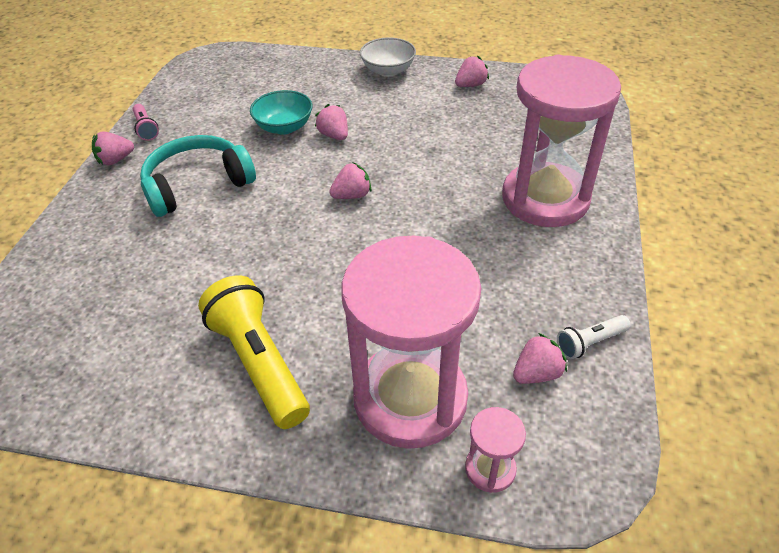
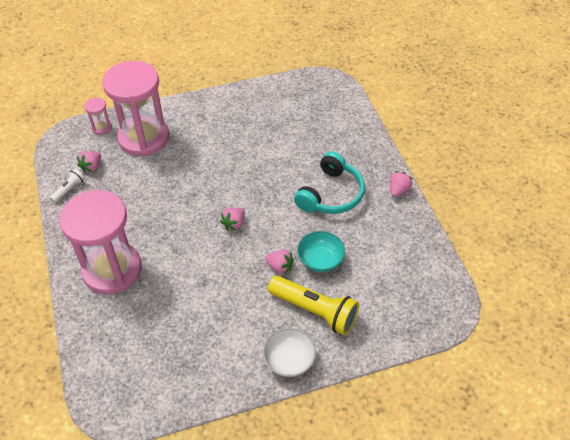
camera: 150 degrees right, 5 degrees up
(146, 128) = (410, 220): pink flashlight -> none
(259, 363) = (216, 126): yellow flashlight -> yellow flashlight (314, 311)
(470, 85) = (208, 371): pink strawberry -> none

